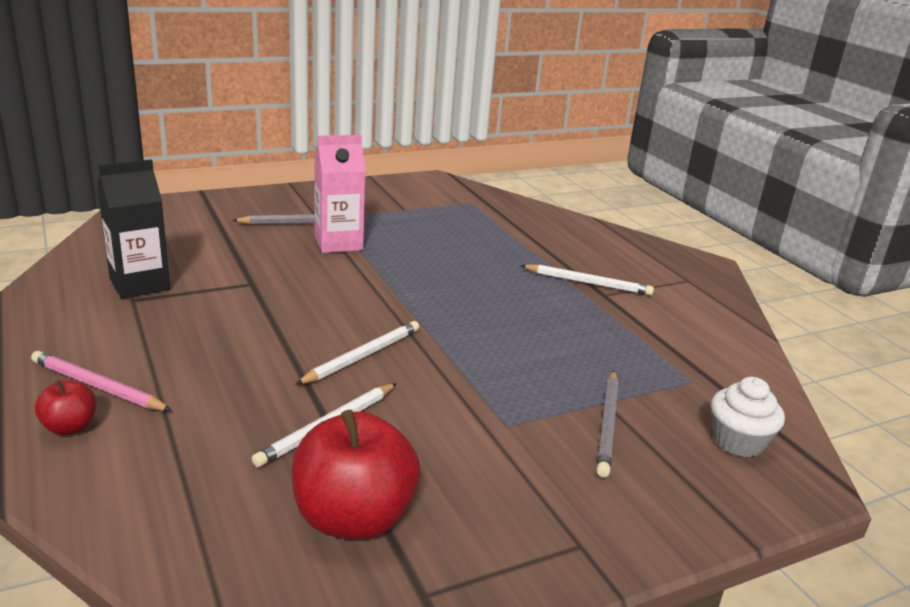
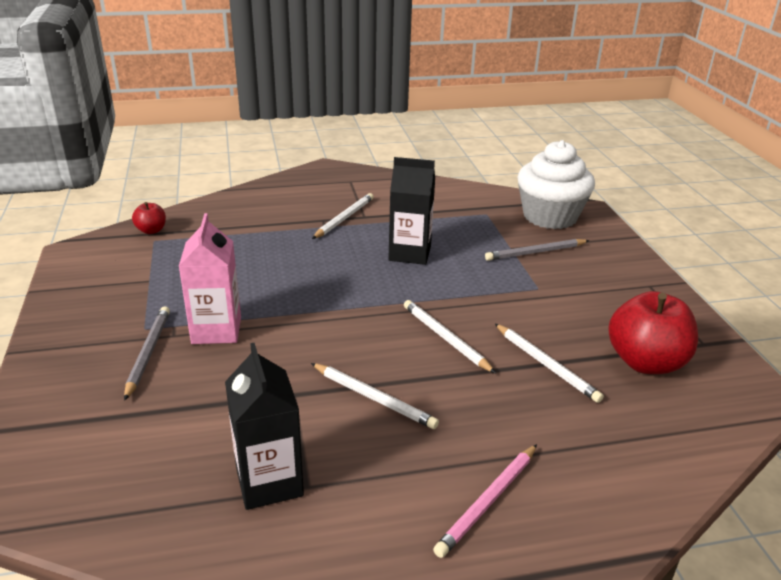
camera: 75 degrees left, 5 degrees up
(70, 427) = (556, 516): red apple -> red apple (151, 230)
(250, 320) = (373, 398): none -> white pencil
(535, 327) = (410, 253): none -> black carton
(607, 424) = (535, 252): grey pencil -> grey pencil turned 135 degrees clockwise
(738, 441) = (550, 216): white cupcake -> white cupcake, size x1.81

